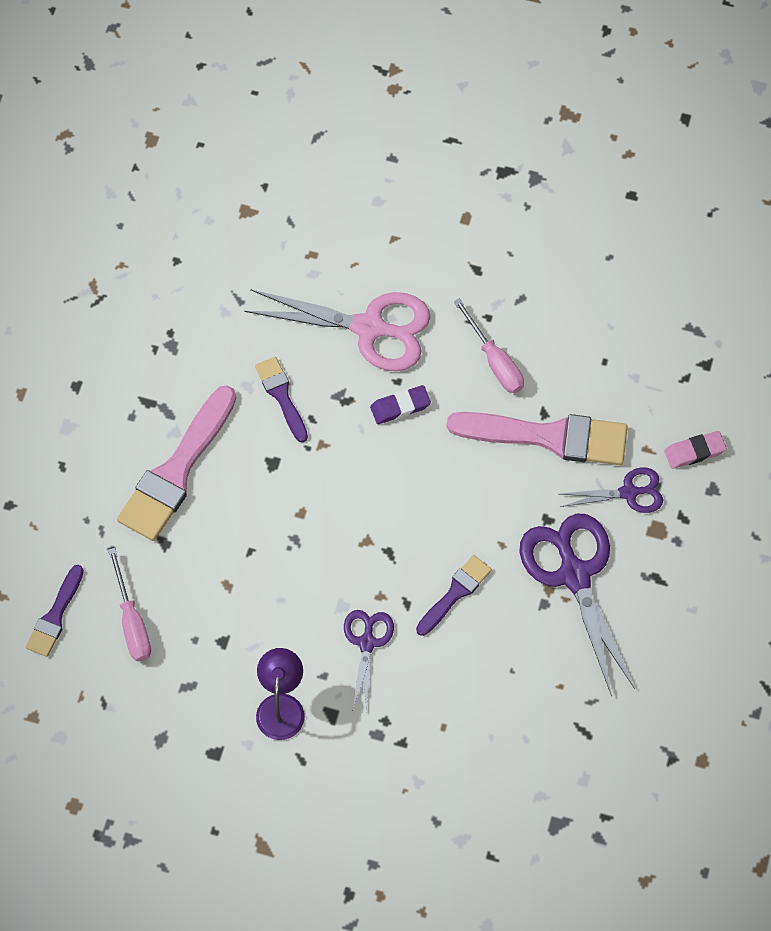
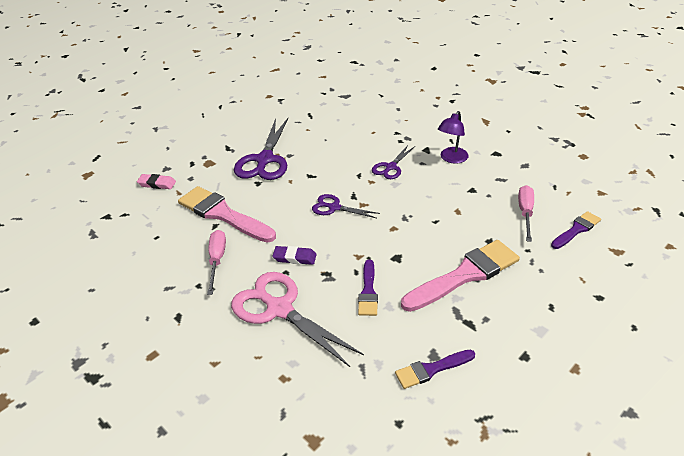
camera: 150 degrees left, 25 degrees down
(455, 593) = (330, 171): purple brush -> purple brush (431, 369)
(629, 493) = (206, 179): purple scissors -> purple scissors (334, 207)

